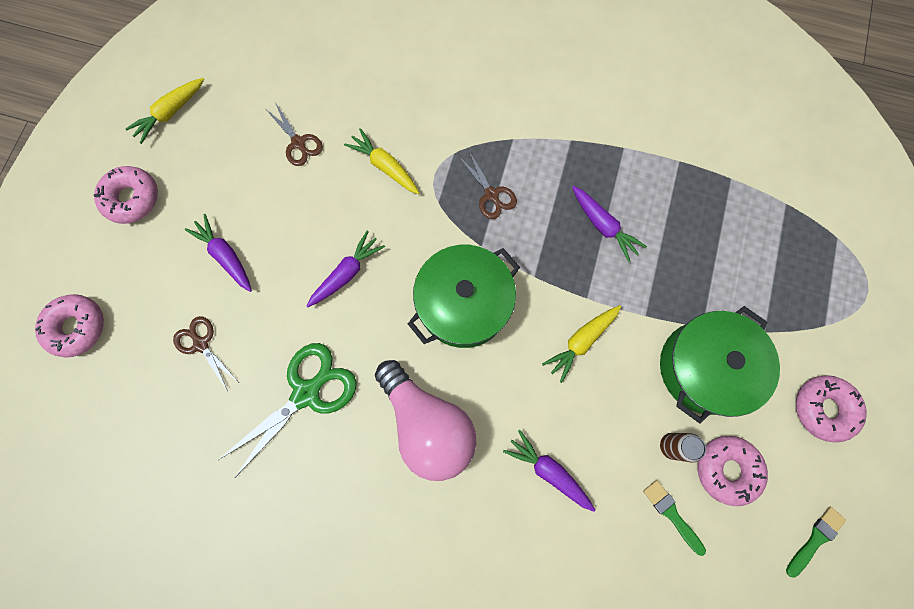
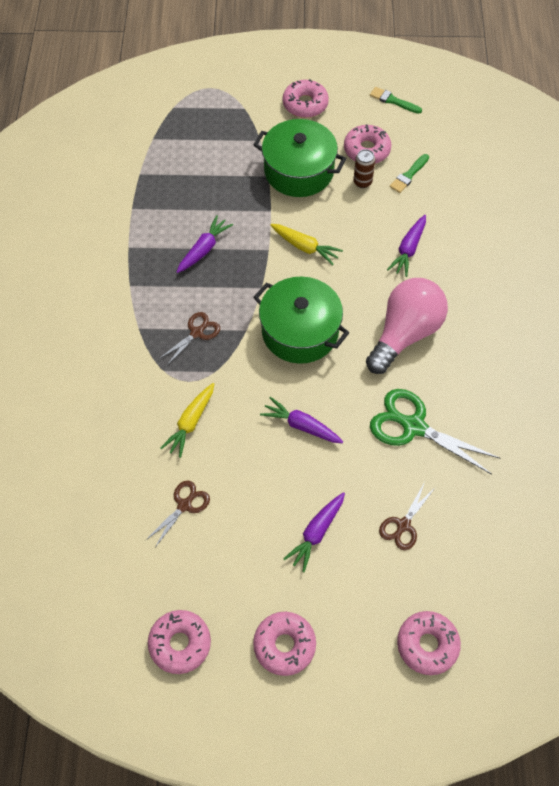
camera: 105 degrees left, 15 degrees down
(170, 113) = (180, 644): yellow carrot -> pink donut

